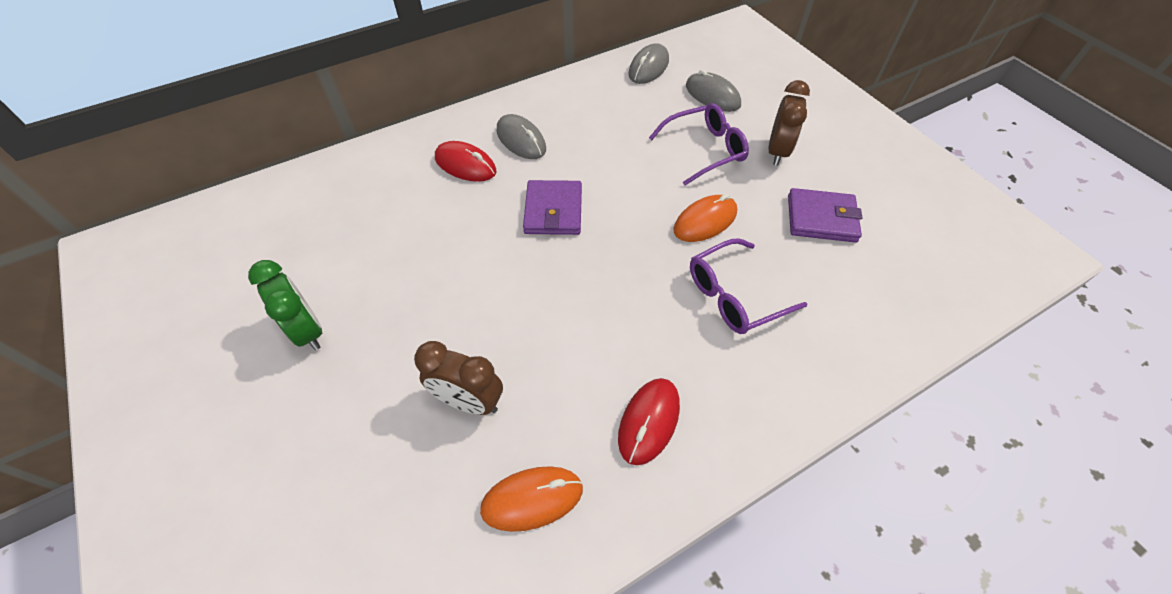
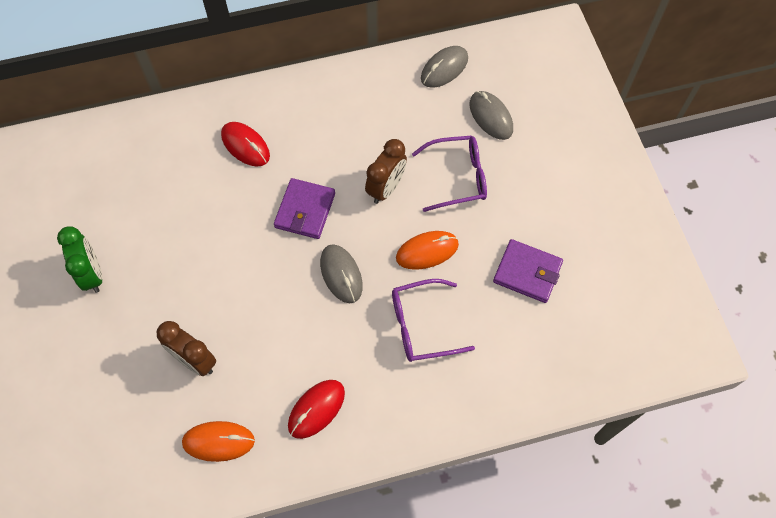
camera: 15 degrees right, 10 degrees up
(521, 140) = (300, 129): grey mouse -> grey mouse (341, 274)
(777, 152) = (522, 194): brown clock -> brown clock (386, 188)

